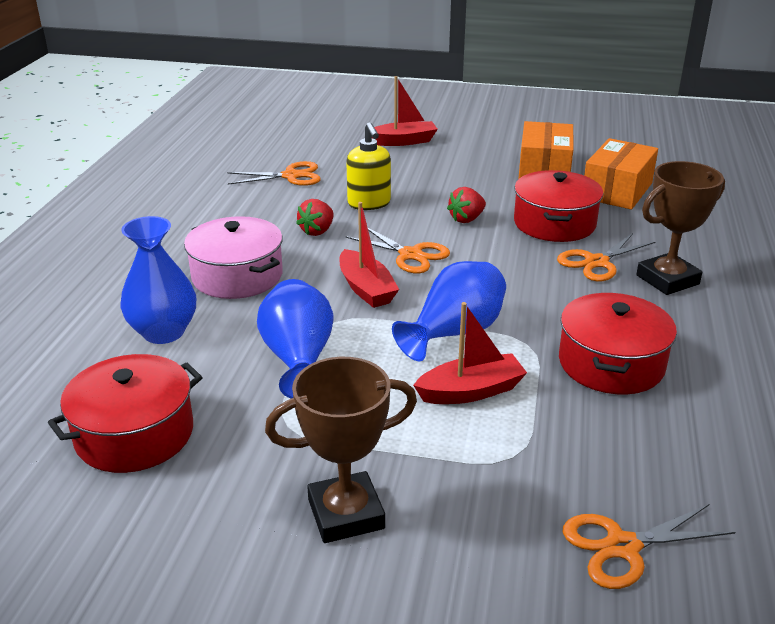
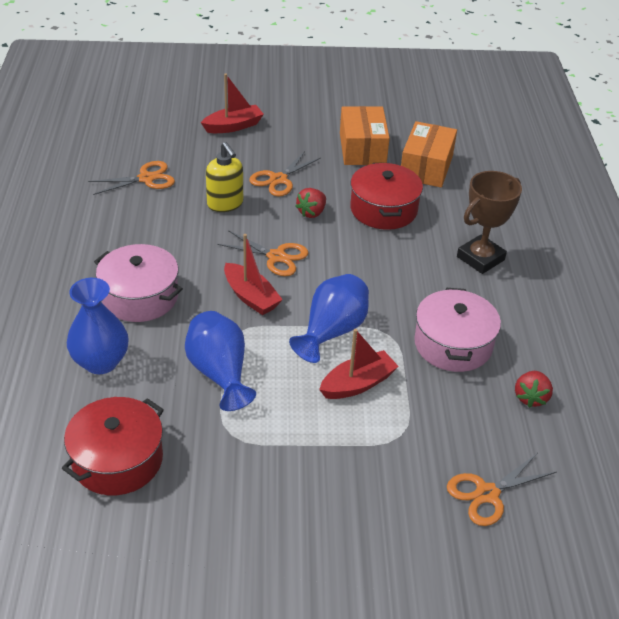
camera: 15 degrees left, 10 degrees up
(317, 231) = (191, 240): red strawberry -> red strawberry (530, 397)
(346, 514) = (297, 500): brown trophy -> none
(596, 262) = (424, 247): orange scissors -> orange scissors (278, 179)
(611, 363) = (453, 344): red pot -> pink pot

